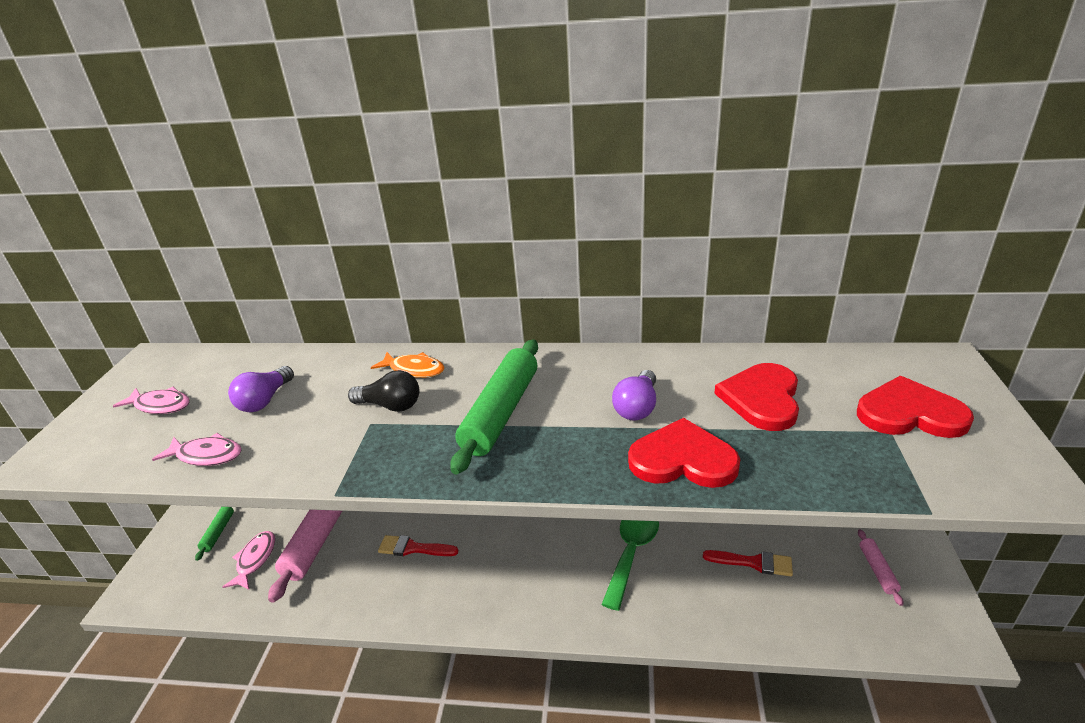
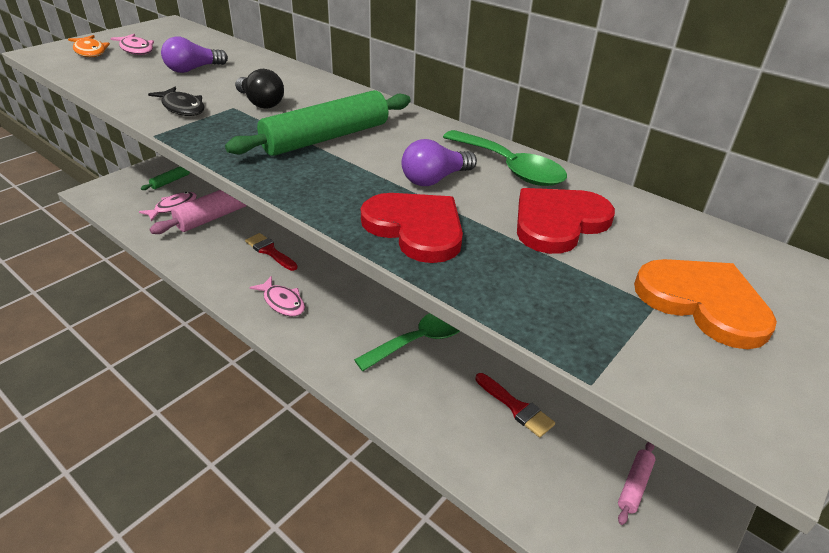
camera: 30 degrees right, 5 degrees up
(207, 455) = (120, 84): pink fish -> pink fish (282, 302)
(319, 449) = (182, 108): none -> black fish
(414, 370) = (308, 89): orange fish -> orange fish (90, 51)
(673, 368) = (509, 168): none -> green spoon
(909, 413) = (703, 302): red heart -> orange heart

